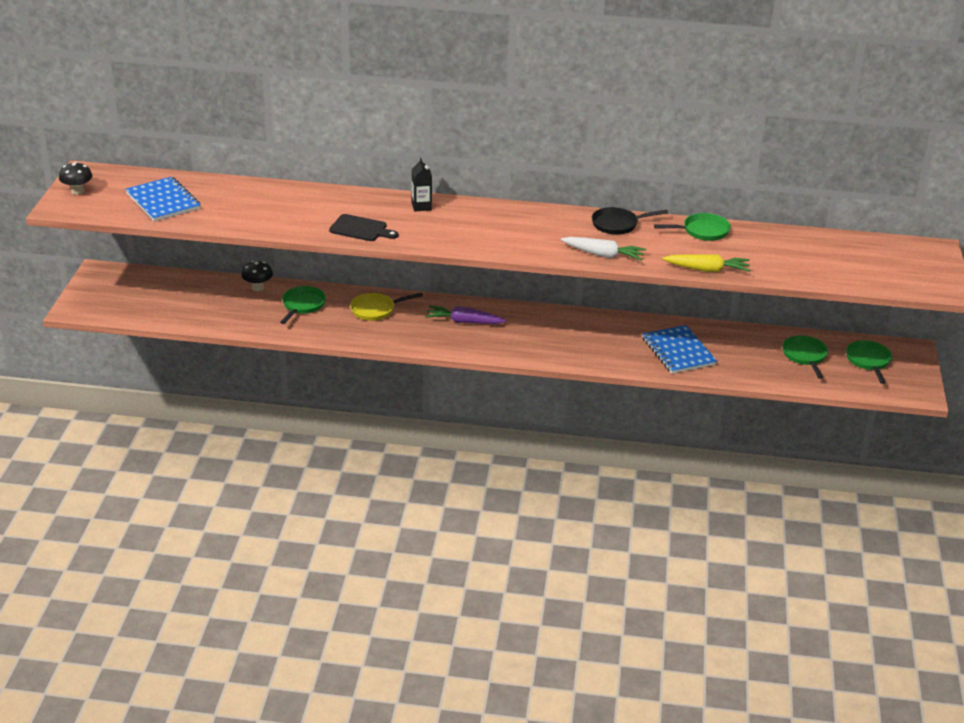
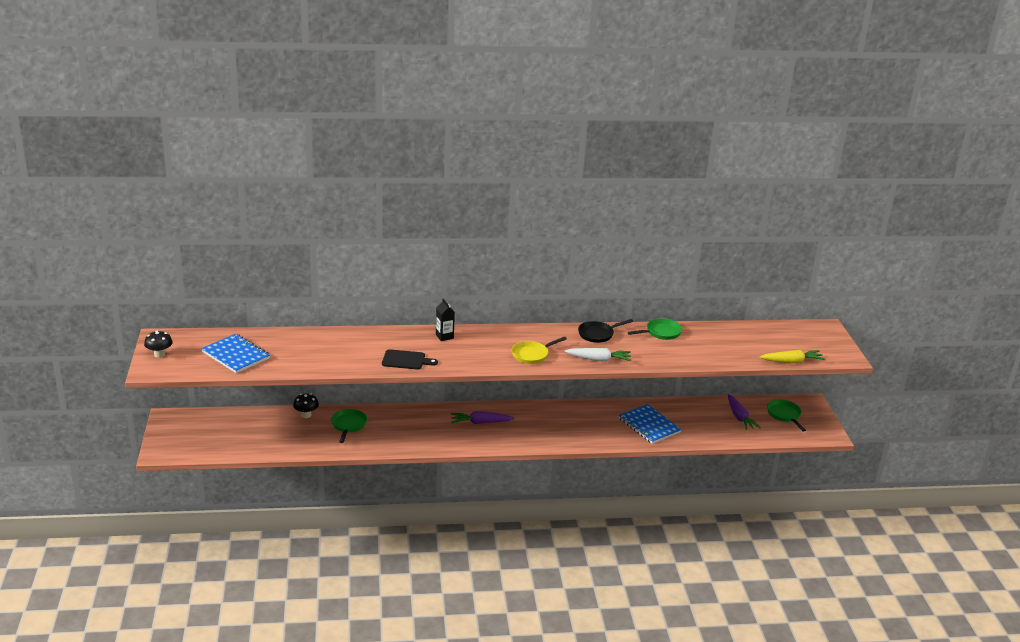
camera: 15 degrees left, 5 degrees down
(375, 310) = (408, 422): yellow pan -> yellow pan (532, 355)
(707, 270) = (678, 362): yellow carrot -> yellow carrot (791, 362)
(805, 356) = (739, 417): green pan -> purple carrot

